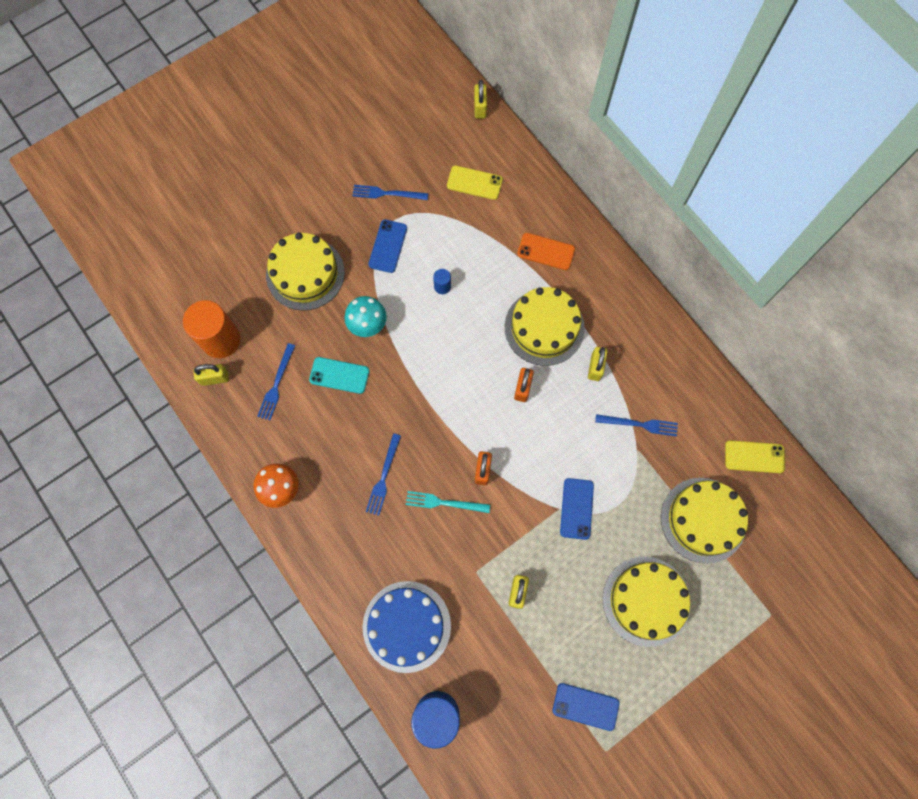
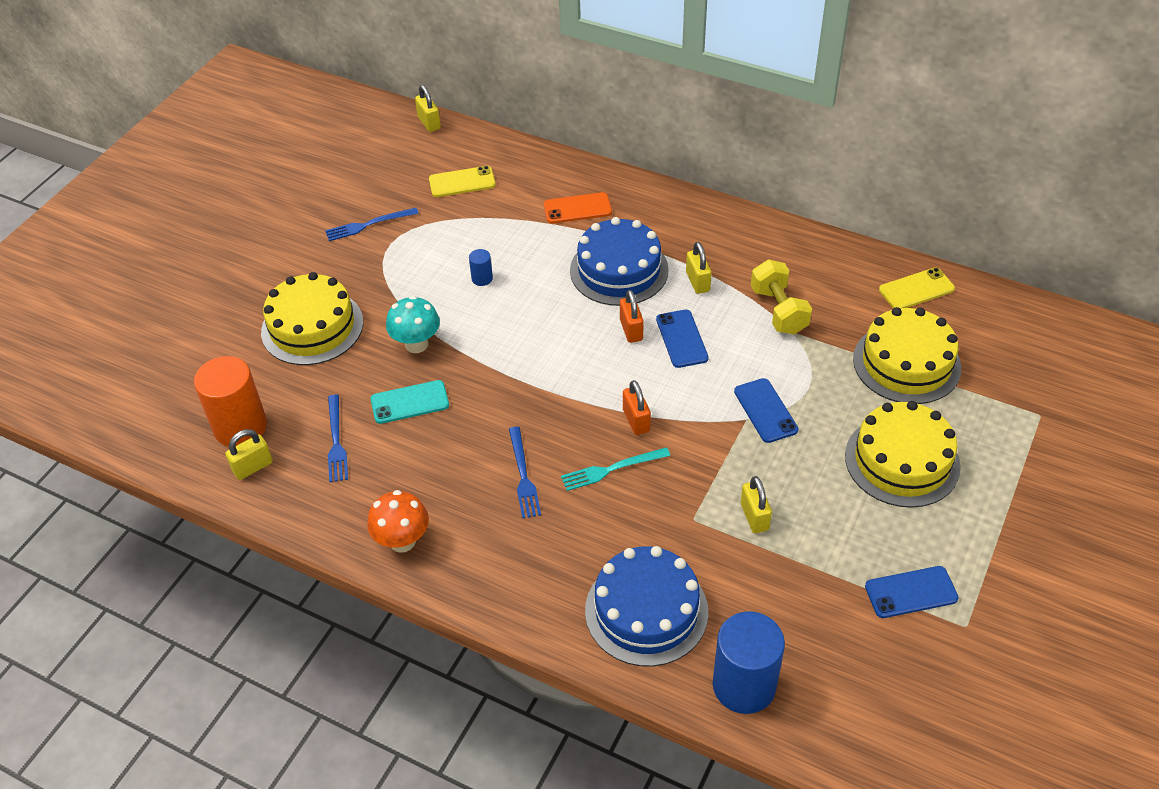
camera: 25 degrees left, 25 degrees down
(388, 246) = (397, 268): blue phone -> blue phone (681, 339)
(544, 327) = (619, 270): yellow cake -> blue cake
(639, 424) = (778, 311): blue fork -> yellow dumbbell

